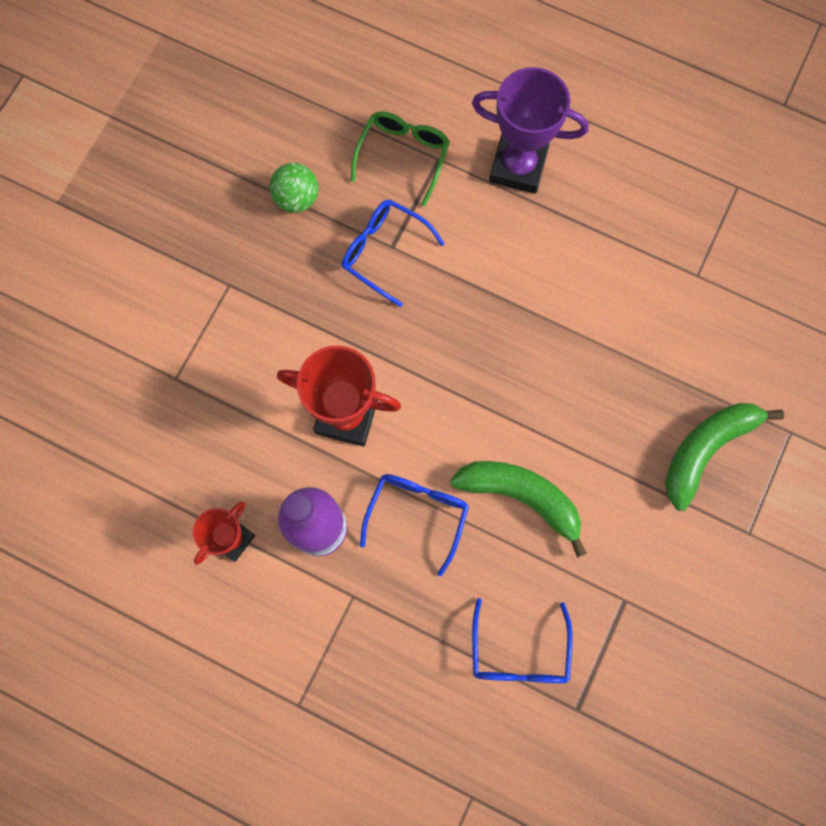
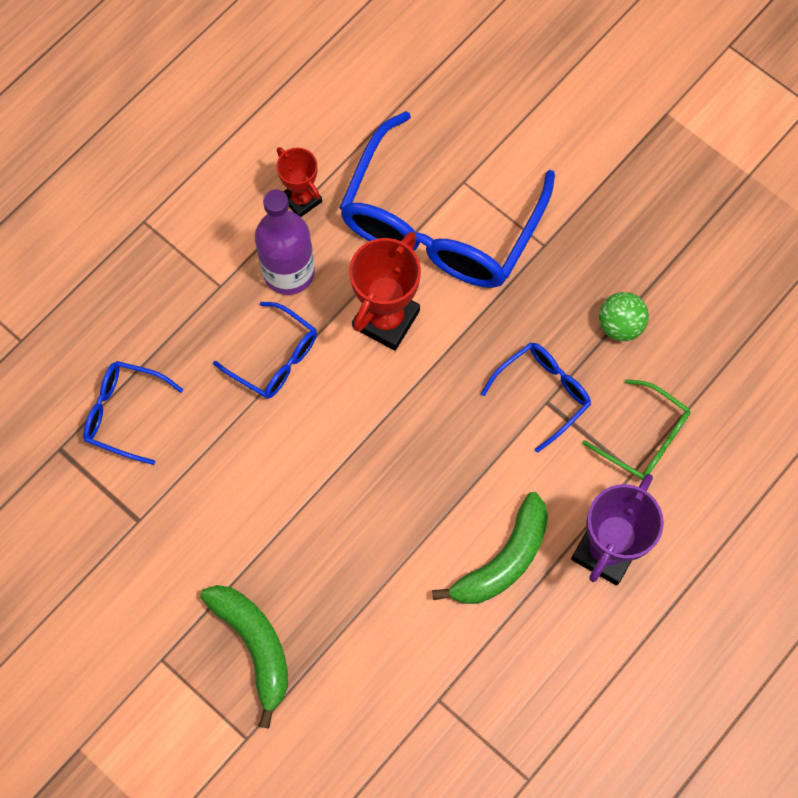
camera: 105 degrees right, 5 degrees down
(230, 390) = (439, 225): none -> blue glasses
(521, 497) = (262, 455): green banana -> green banana (503, 560)

